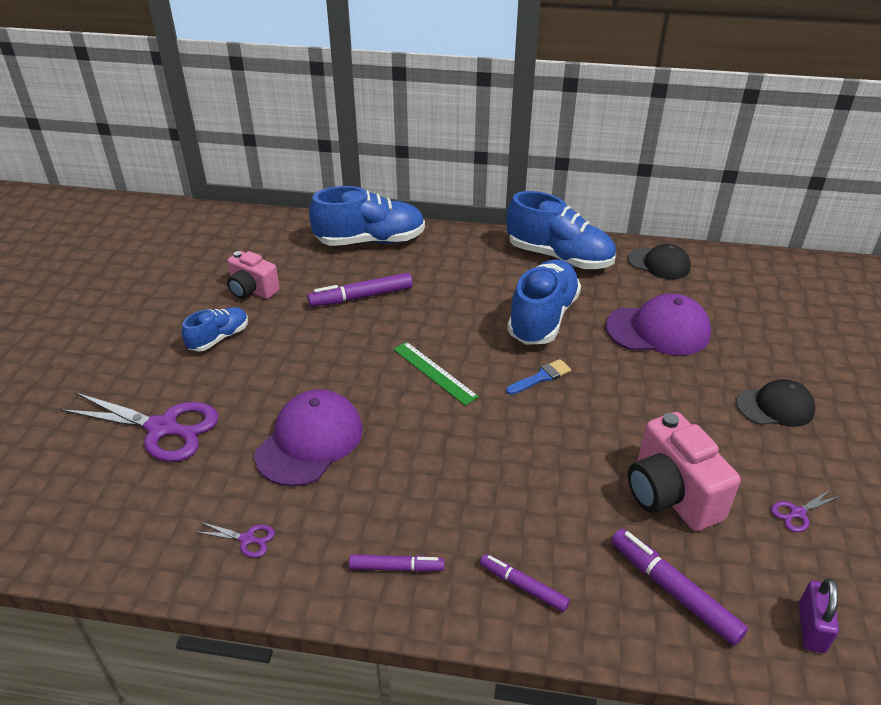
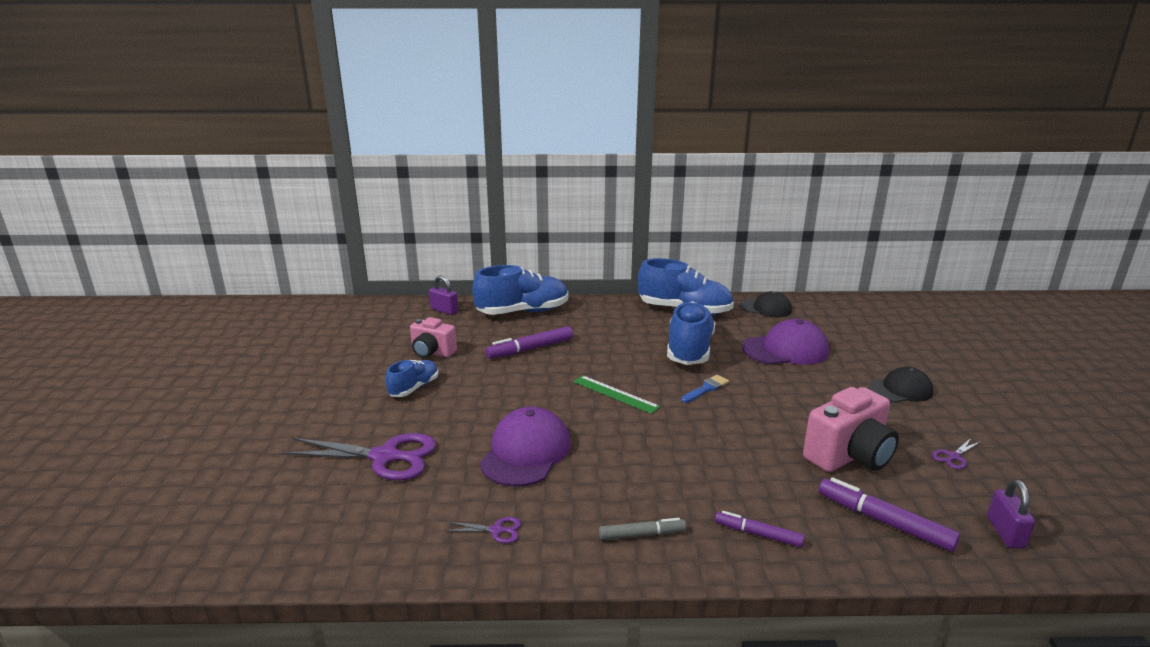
camera: 10 degrees left, 15 degrees down
(284, 230) = (444, 310): none -> purple padlock
(396, 567) = (642, 534): purple marker -> grey marker
(671, 495) = (849, 456): pink camera -> pink camera turned 90 degrees counterclockwise

